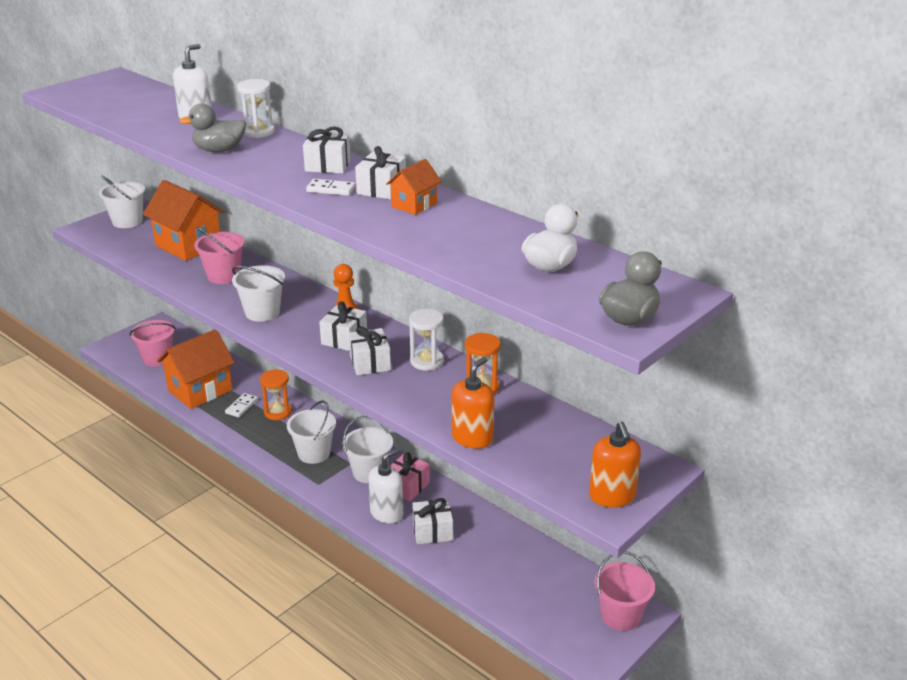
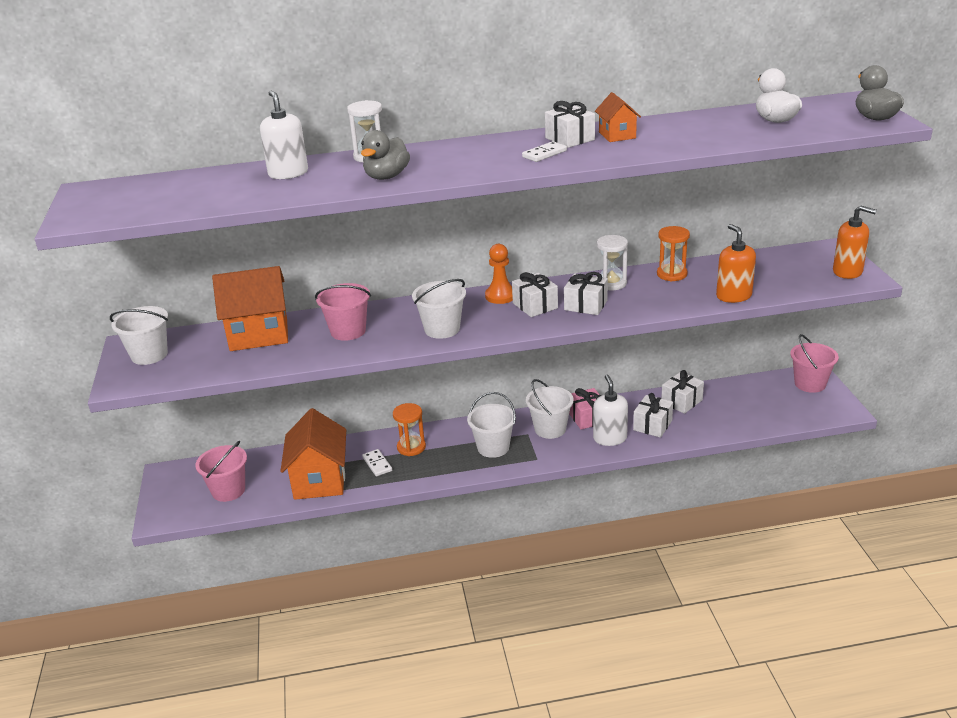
camera: 50 degrees left, 0 degrees up
(327, 165) = (492, 146): white gift -> white gift (681, 401)

